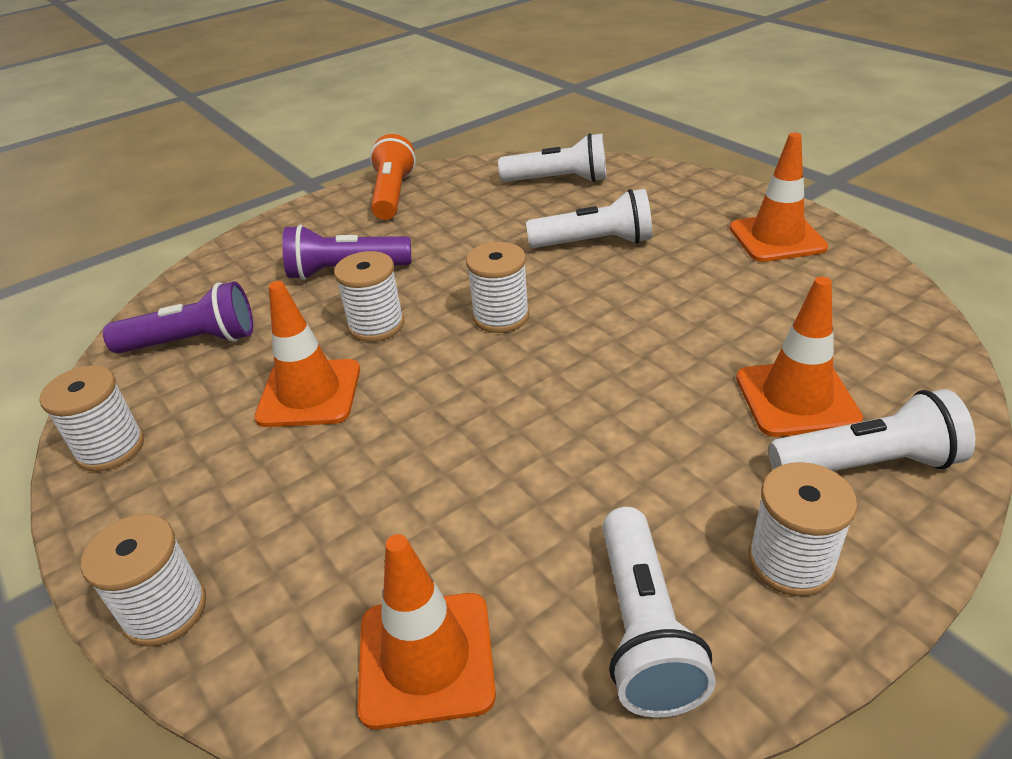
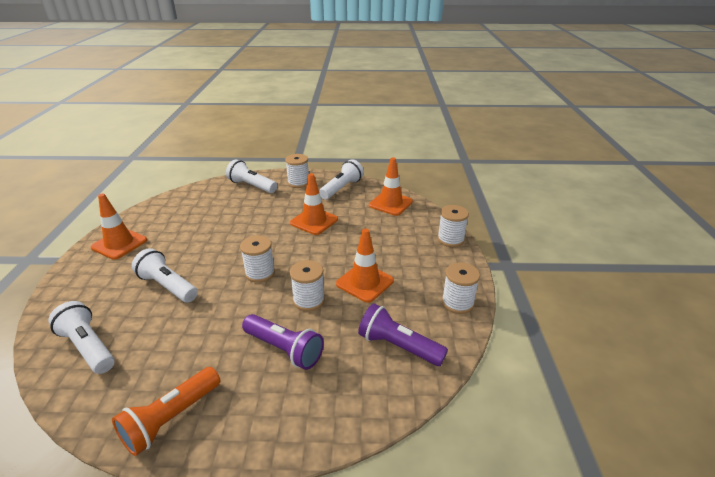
camera: 145 degrees left, 5 degrees down
(796, 398) = (235, 202): orange traffic cone -> orange traffic cone (314, 221)

